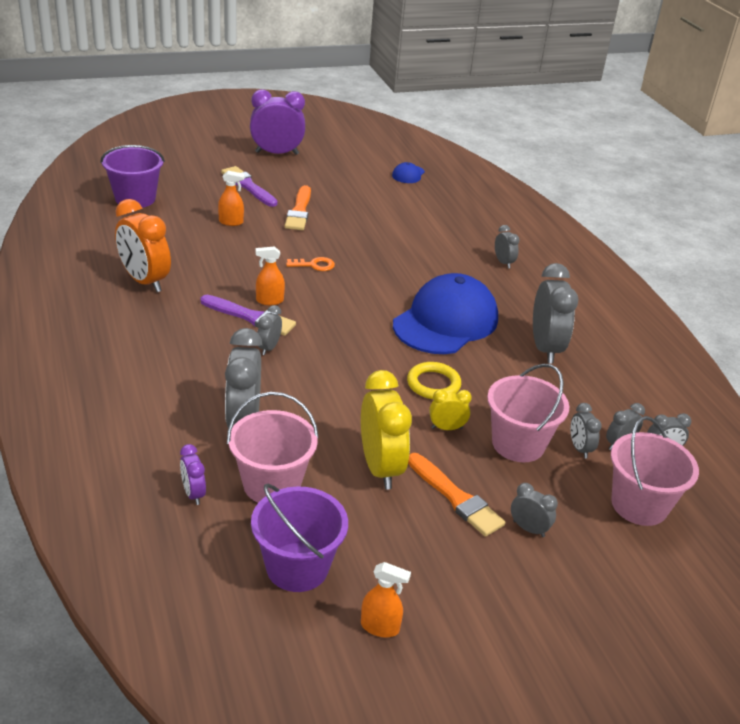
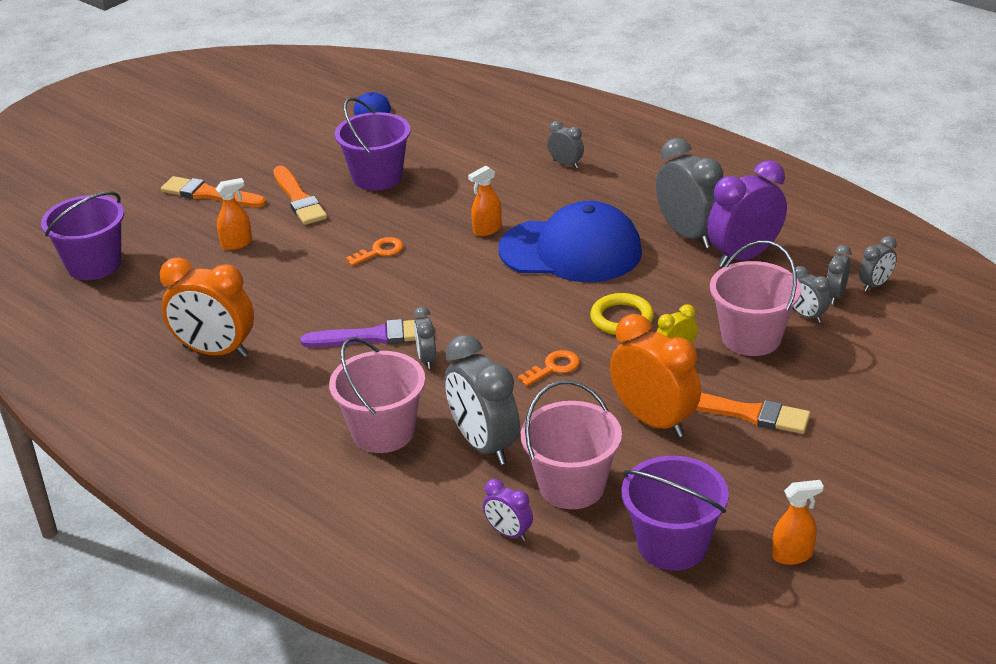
camera: 25 degrees left, 0 degrees up
(248, 186) = (209, 194): purple brush -> orange brush
(269, 301) = (374, 310): orange spray bottle -> orange spray bottle (487, 230)
(277, 153) = (199, 142): purple clock -> purple clock (744, 256)
(348, 395) = (553, 367): none -> orange key
(364, 218) = (377, 177): none -> purple bucket
(380, 468) = (653, 420): yellow clock -> orange clock
(446, 321) = (571, 251): blue cap -> blue cap turned 90 degrees clockwise
(528, 529) = (831, 408): grey clock -> none
(639, 505) = (899, 341): pink bucket -> pink bucket (383, 432)

